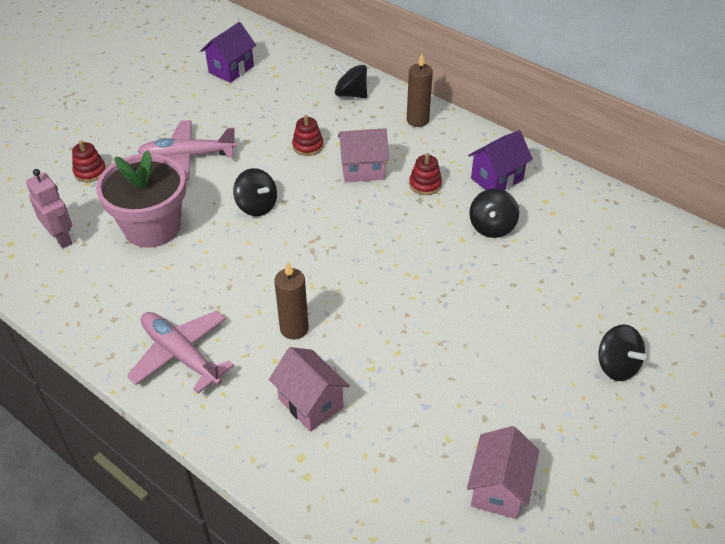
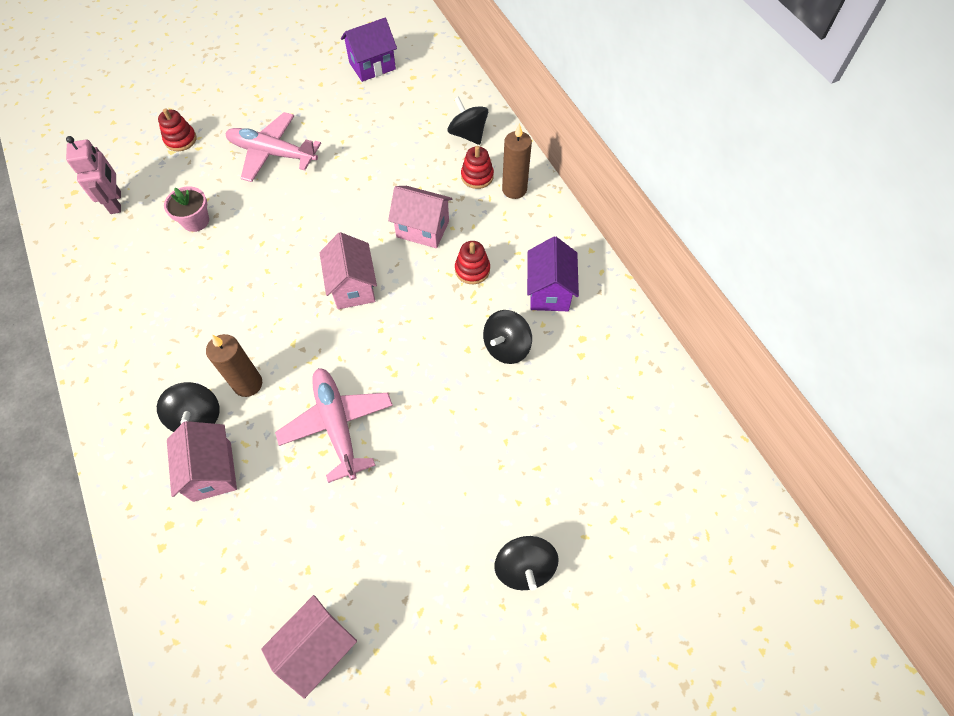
camera: 25 degrees right, 15 degrees up
(152, 227) = (196, 221): pink flower pot -> pink flower pot, size x0.47
(181, 354) = (137, 368): pink plane -> pink plane (337, 425)
(257, 206) = (299, 233): black spinning top -> black spinning top (197, 417)
(308, 146) = (388, 181): red stacking toy -> red stacking toy (477, 176)
(334, 228) = (353, 287): none -> pink house
(497, 179) = (549, 291): purple house -> purple house turned 75 degrees counterclockwise

